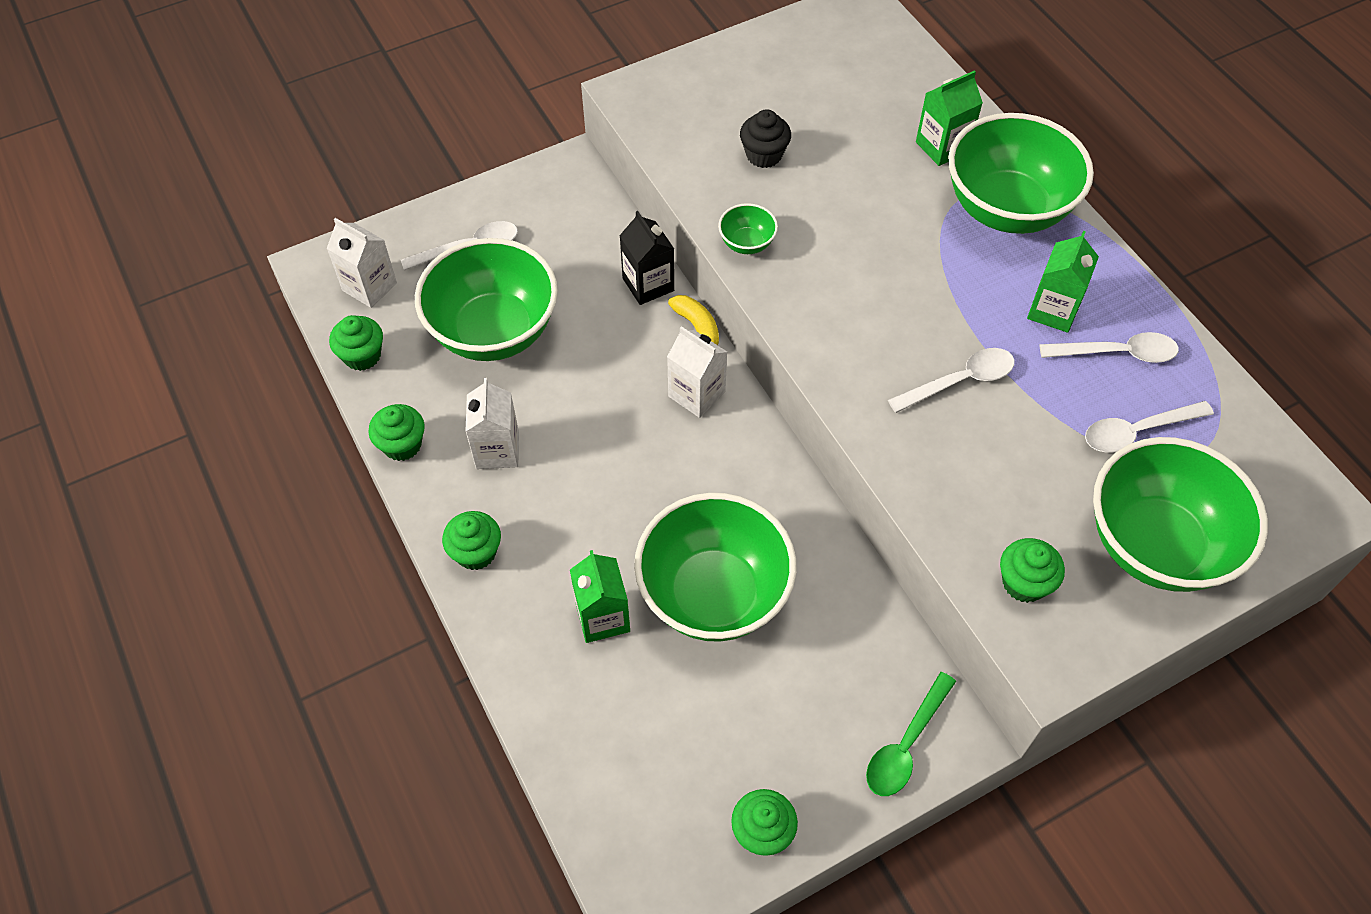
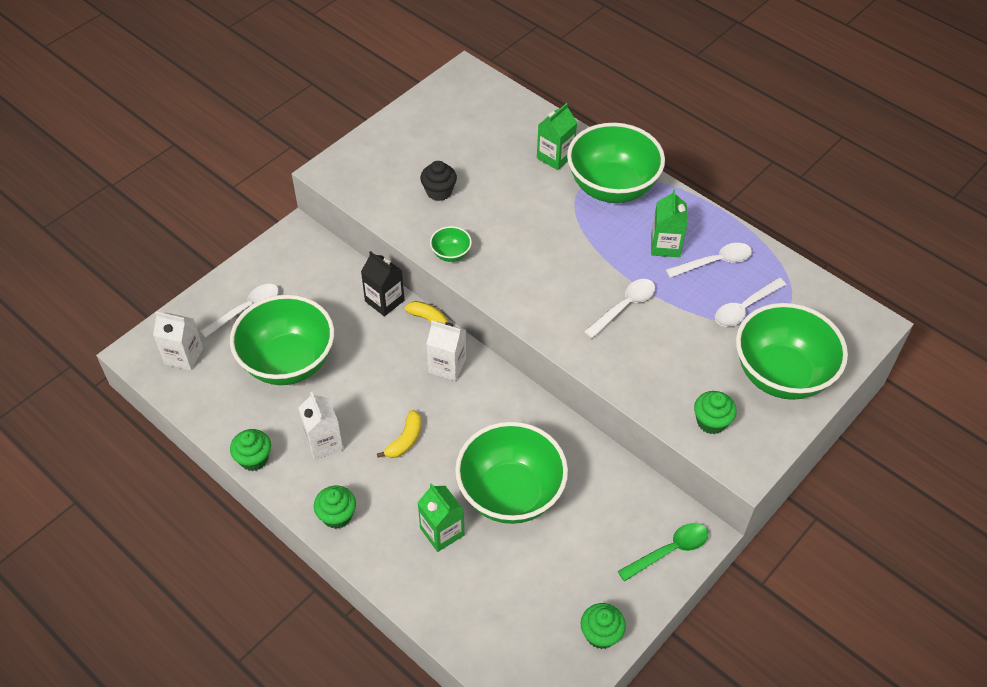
camera: 20 degrees left, 5 degrees down
(362, 356) = (199, 406): green cupcake -> none
(602, 478) = (405, 440): none -> yellow banana
(905, 745) = (670, 550): green spoon -> green spoon turned 135 degrees counterclockwise

